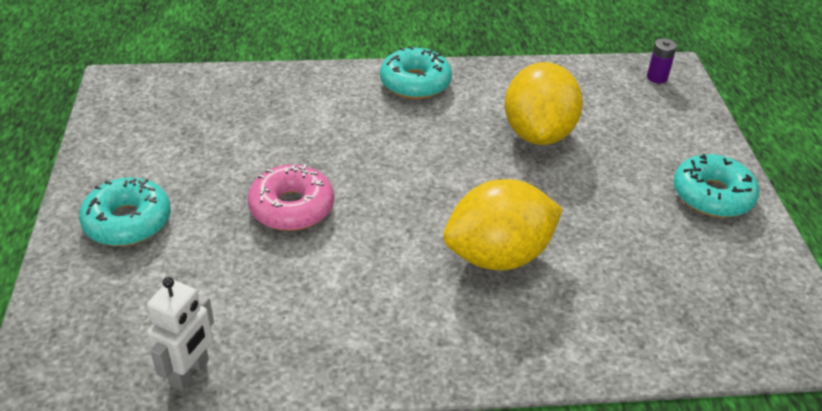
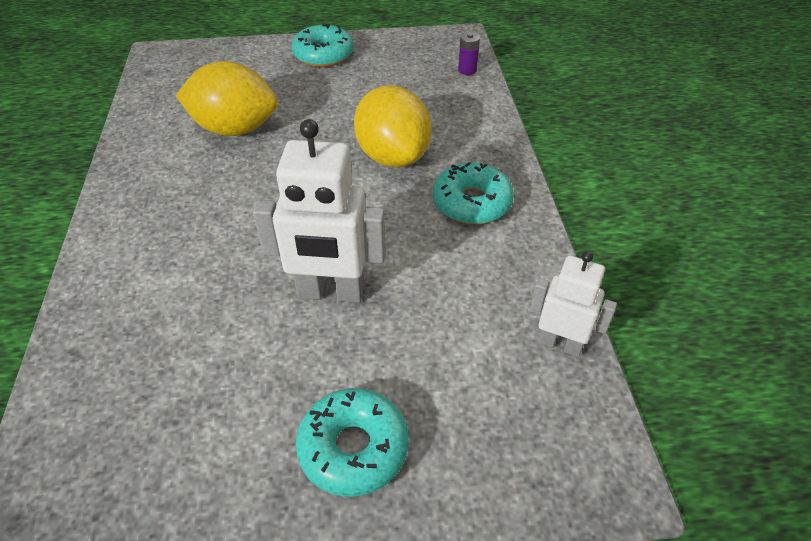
camera: 90 degrees left, 5 degrees up
(292, 207) = (331, 292): pink donut -> white robot
(415, 83) = (128, 207): turquoise donut -> turquoise donut (471, 203)
(657, 77) = (167, 62): purple battery -> purple battery (467, 70)

